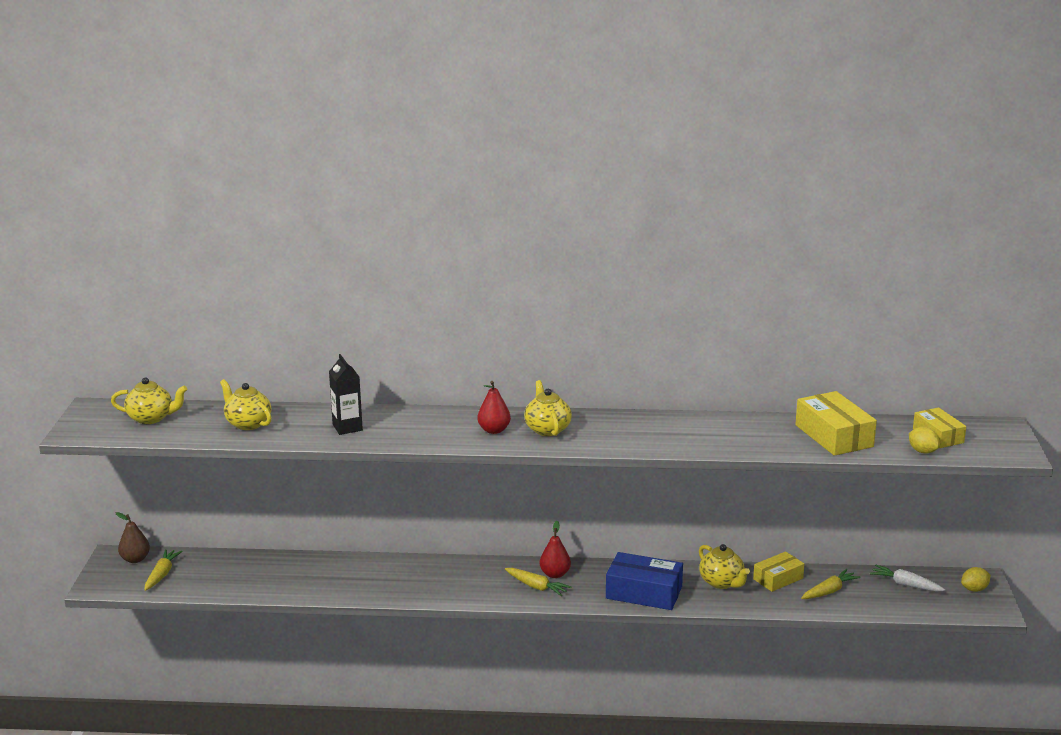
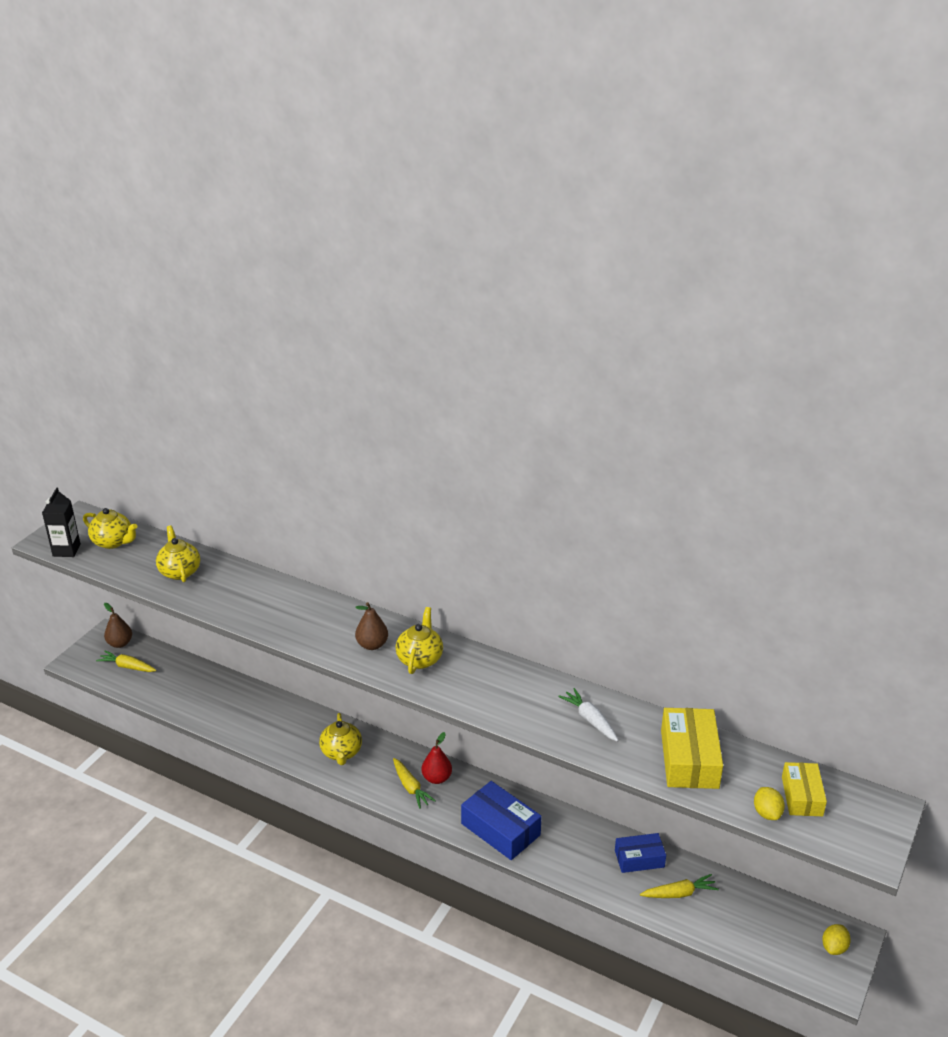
camera: 25 degrees right, 10 degrees up
(162, 574) = (127, 667): yellow carrot -> yellow carrot turned 105 degrees counterclockwise
(347, 427) = (253, 601): black carton -> black carton (66, 550)
(494, 430) = (372, 645): red pear -> brown pear
(722, 582) = (582, 844): yellow teapot -> yellow teapot (341, 753)
(778, 579) = (639, 859): yellow box -> blue box
(905, 584) = (764, 914): white carrot -> white carrot (590, 720)
(974, 589) = (834, 947): yellow lemon -> yellow lemon turned 60 degrees counterclockwise

